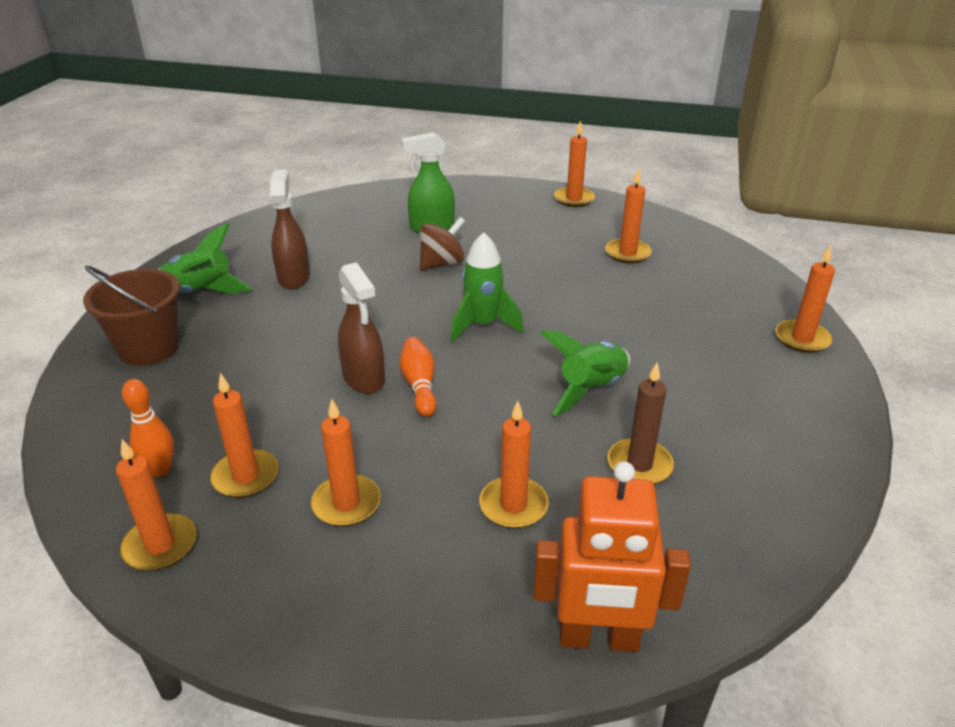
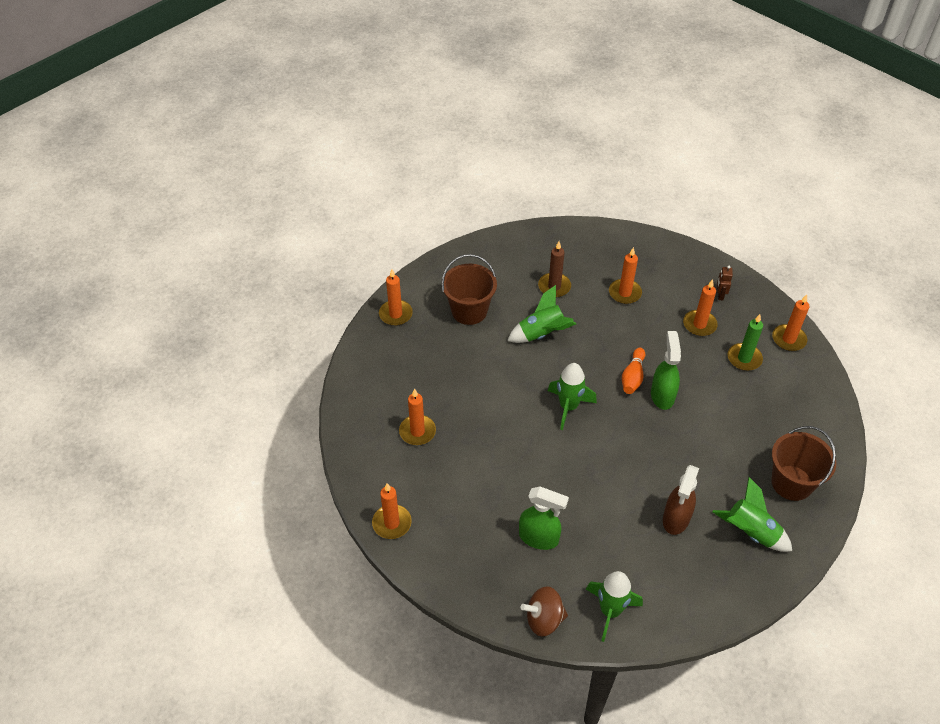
camera: 150 degrees left, 15 degrees up
(160, 470) = (787, 380): orange bowling pin -> none
(246, 476) = (744, 358): orange candle -> green candle
(325, 582) = (720, 295): none -> brown robot
(333, 210) = (610, 611): none -> green rocket
(364, 379) = (662, 395): brown spray bottle -> green spray bottle
(442, 263) = (558, 484): brown spinning top -> brown spinning top (544, 619)
(598, 638) = (626, 237): orange robot -> none
(720, 379) = (469, 311): none -> brown bucket

